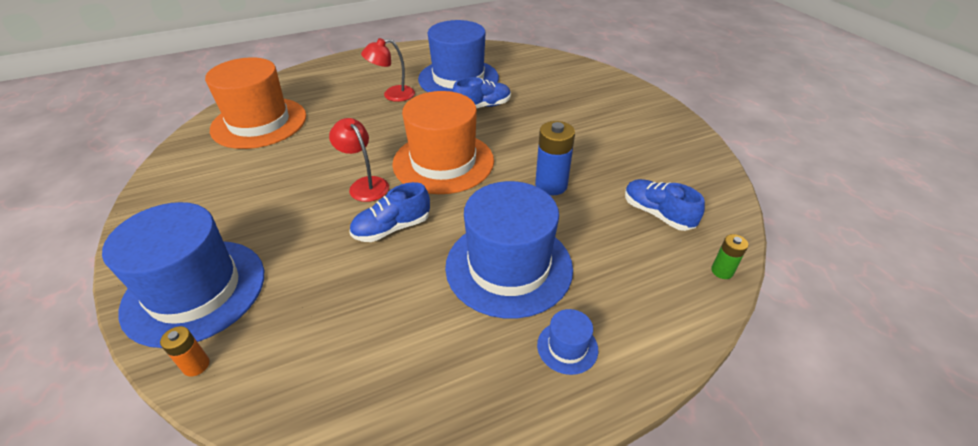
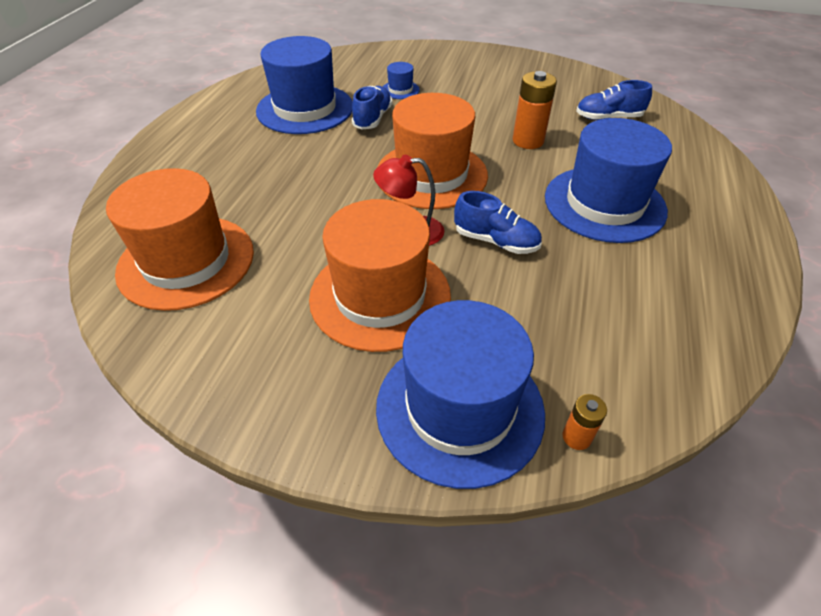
camera: 50 degrees left, 5 degrees up
(283, 205) = (380, 296): none -> orange hat
(392, 95) = (274, 154): red lamp -> none
(392, 228) = (496, 241): blue shoe -> blue shoe turned 75 degrees counterclockwise
(551, 185) = (528, 141): blue battery -> orange battery
(567, 347) = (707, 217): blue hat -> blue hat (400, 90)
(722, 271) = (685, 126): green battery -> none

